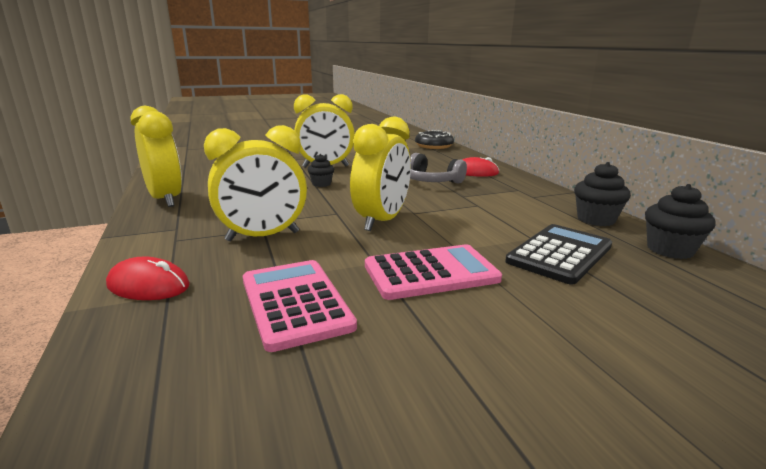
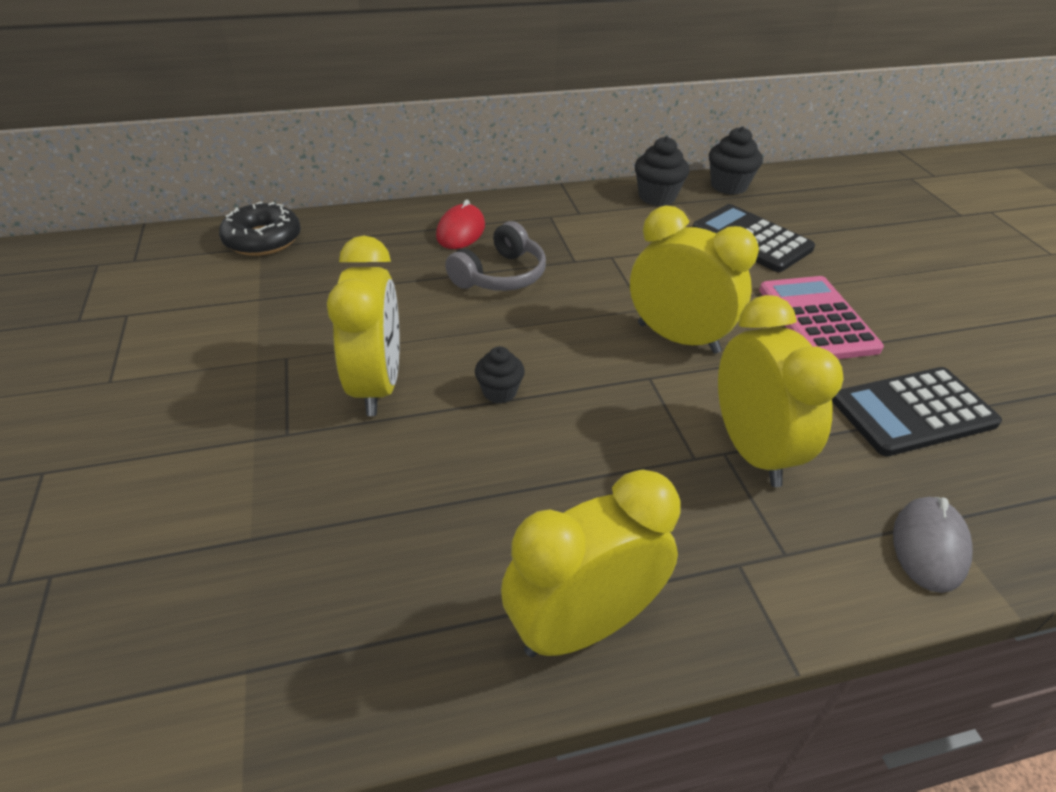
camera: 85 degrees left, 20 degrees up
(148, 285) = (929, 546): red mouse -> grey mouse
(295, 303) = (913, 412): pink calculator -> black calculator

